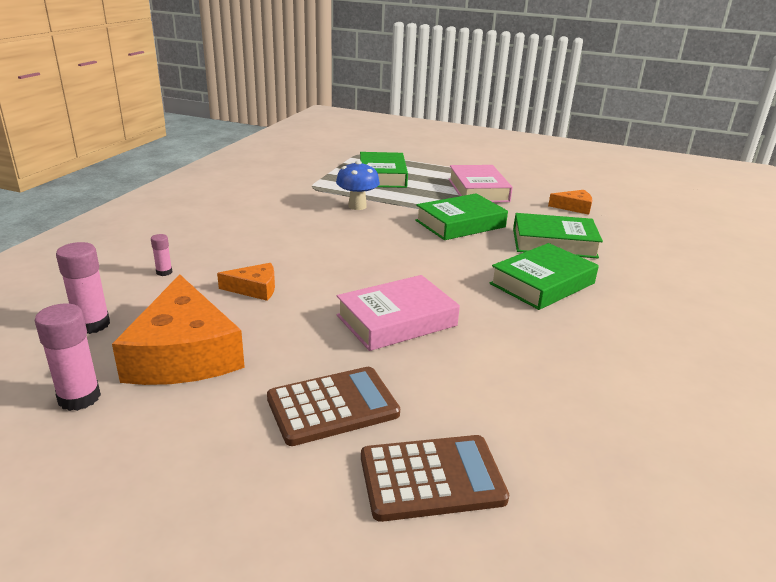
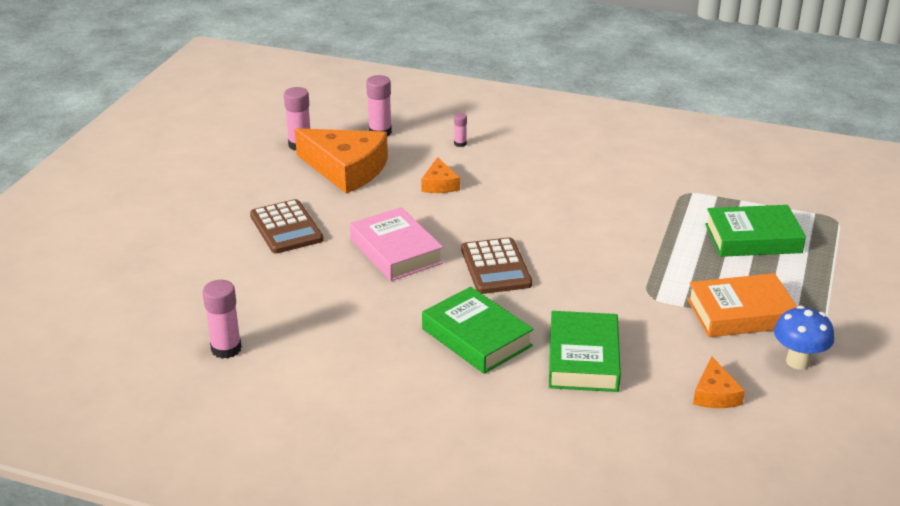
camera: 90 degrees right, 5 degrees up
(184, 353) = (346, 169): orange cheese -> orange cheese turned 135 degrees counterclockwise
(357, 206) = (640, 224): blue mushroom -> blue mushroom (798, 361)
(431, 478) = (216, 264): brown calculator -> brown calculator (496, 267)
(460, 224) = (616, 293): green book -> none
(478, 190) = (741, 313): pink book -> orange book
(634, 453) = (226, 349): none -> pink glue stick

